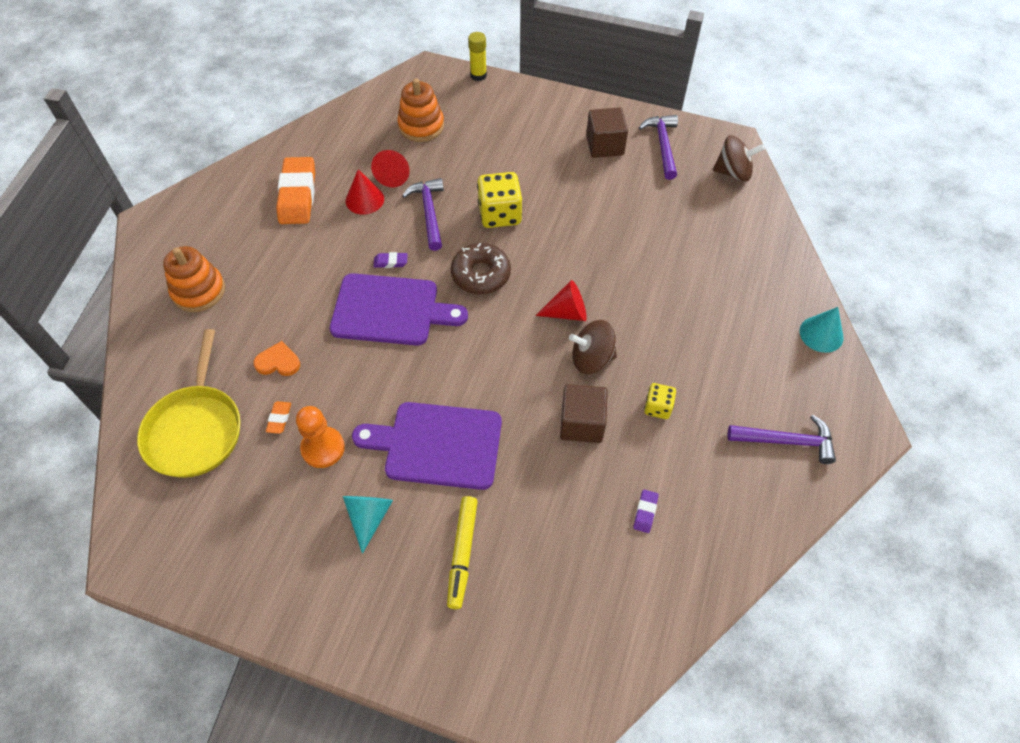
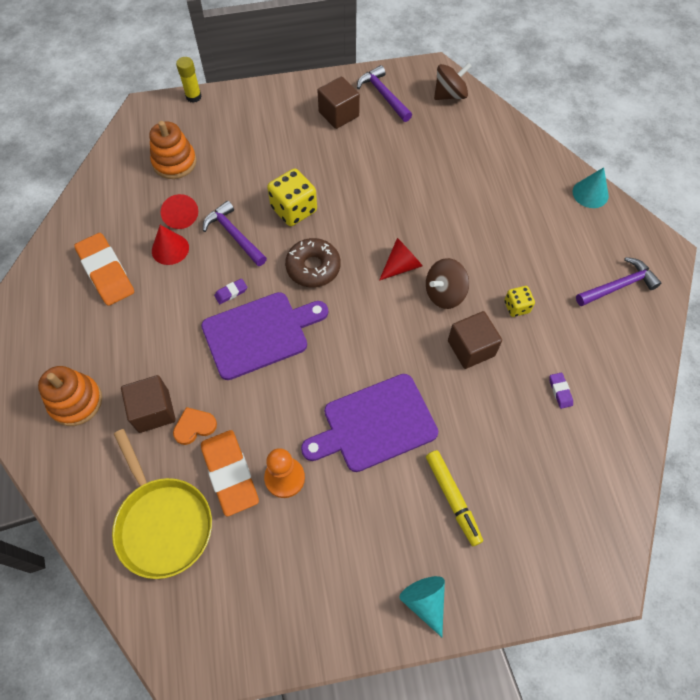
camera: 30 degrees left, 5 degrees up
(254, 331) = (153, 411): none -> brown cube
(279, 419) = (230, 474): orange eraser -> orange eraser, size x2.36
(369, 517) = (362, 512): turquoise cone -> turquoise cone (425, 602)

